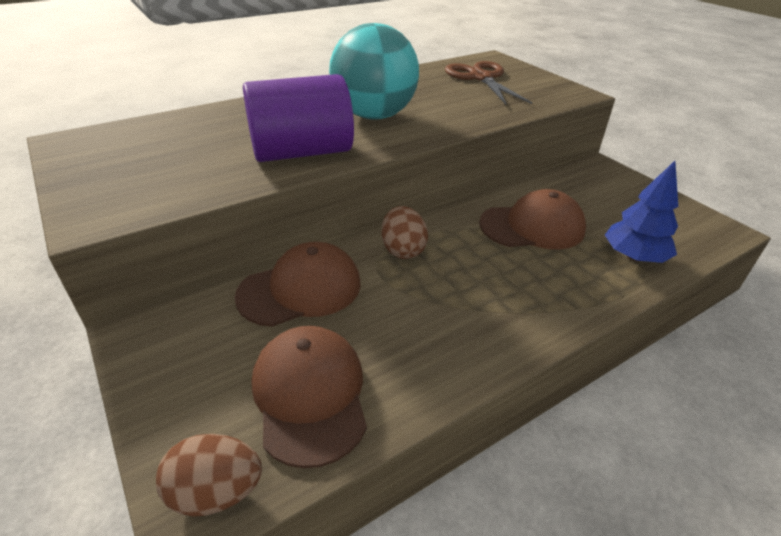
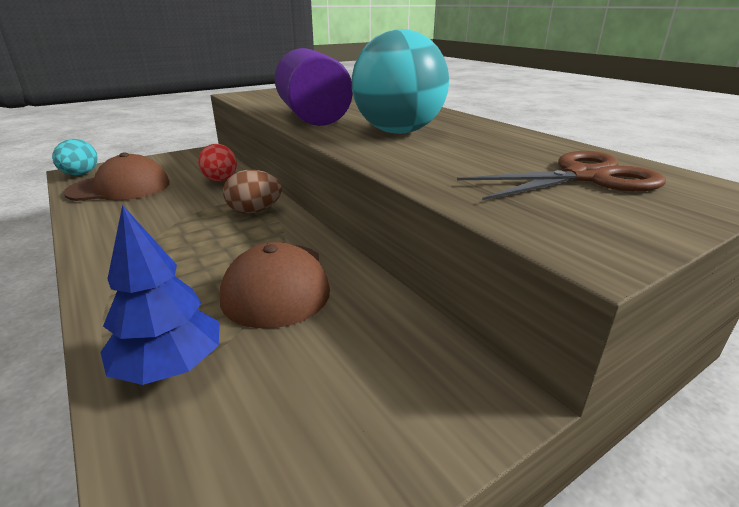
camera: 90 degrees right, 10 degrees down
(216, 492) = (80, 174): brown egg -> turquoise egg
(300, 289) = (220, 180): brown cap -> red egg

